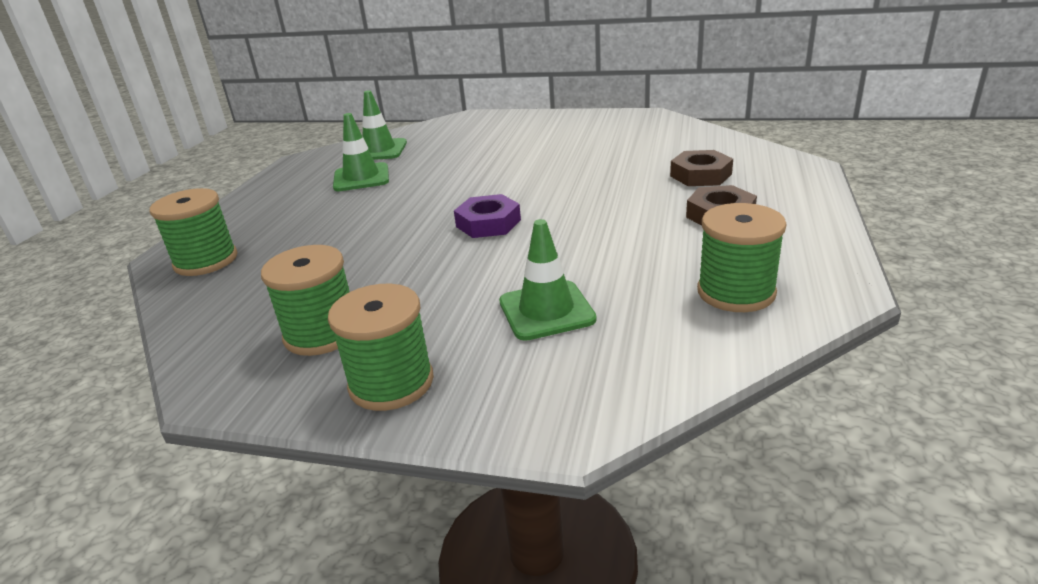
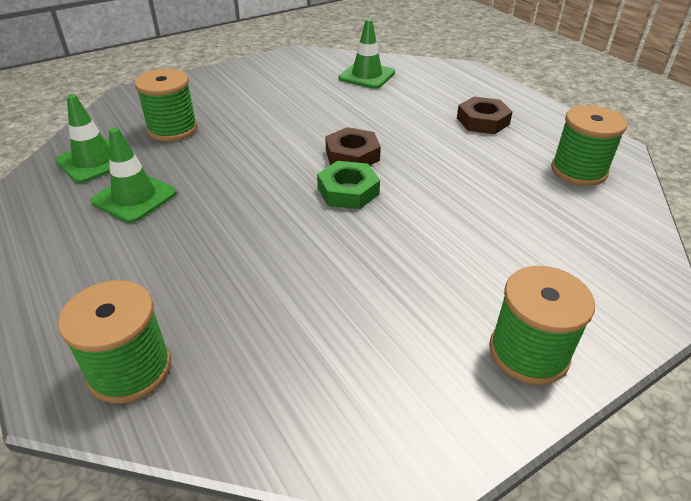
camera: 50 degrees left, 10 degrees up
(322, 333) = (405, 354): green spool -> green spool (172, 129)
(488, 223) = (348, 191): purple nut -> green nut
(546, 311) = (514, 238): green traffic cone -> green traffic cone (367, 76)
(700, 175) = (421, 95): brown nut -> brown nut (352, 155)

